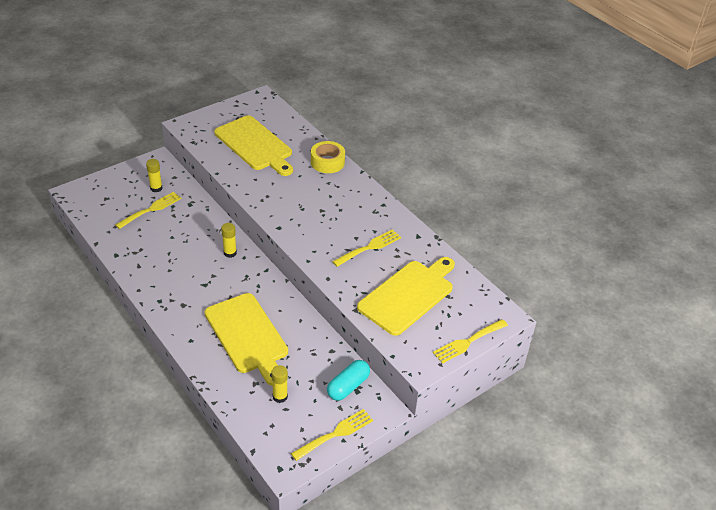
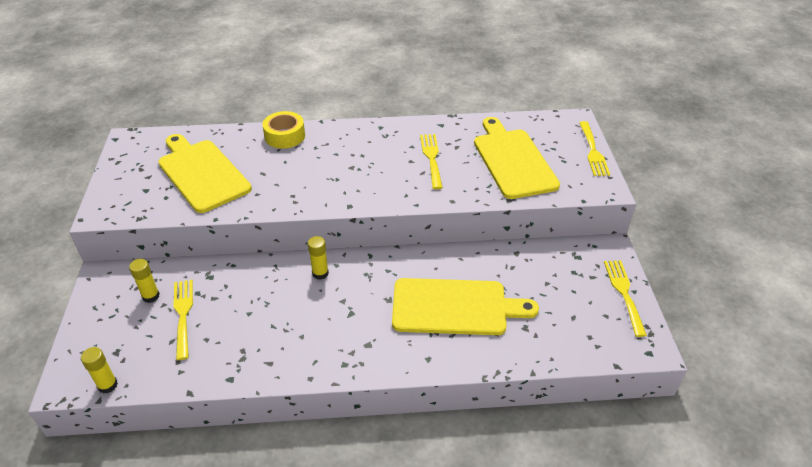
camera: 55 degrees left, 0 degrees up
(255, 145) = (202, 173): yellow cutting board -> yellow cutting board turned 120 degrees counterclockwise
(280, 396) = (555, 315): yellow glue stick -> yellow glue stick (107, 385)
(348, 386) = (569, 260): turquoise capsule -> none

